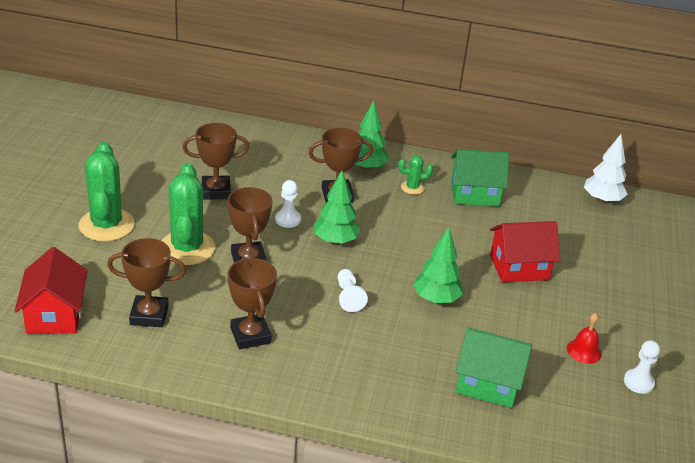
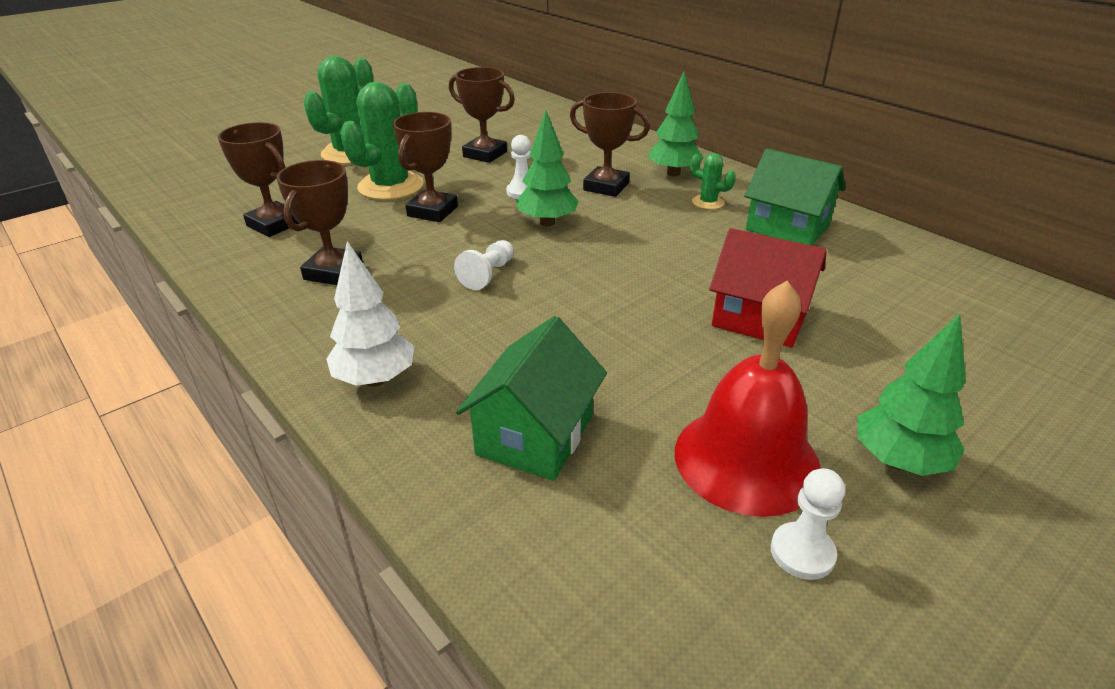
camera: 40 degrees right, 0 degrees up
(55, 315) = (205, 199): red house -> none
(436, 299) = (592, 313): green tree -> green tree (898, 461)
(488, 383) = (535, 435): green house -> green house turned 60 degrees clockwise
(584, 351) = (746, 459): red bell -> red bell, size x2.19
(602, 200) = (995, 286): white tree -> white tree (375, 379)

